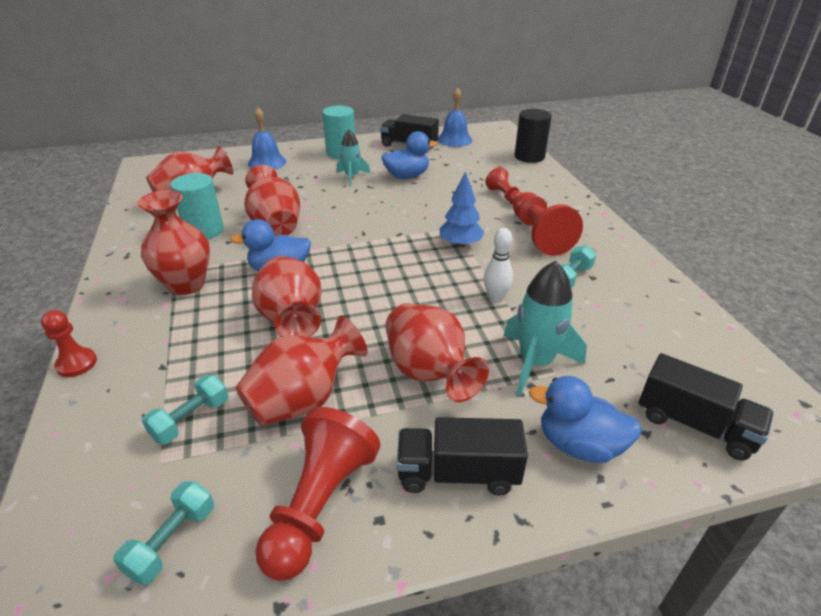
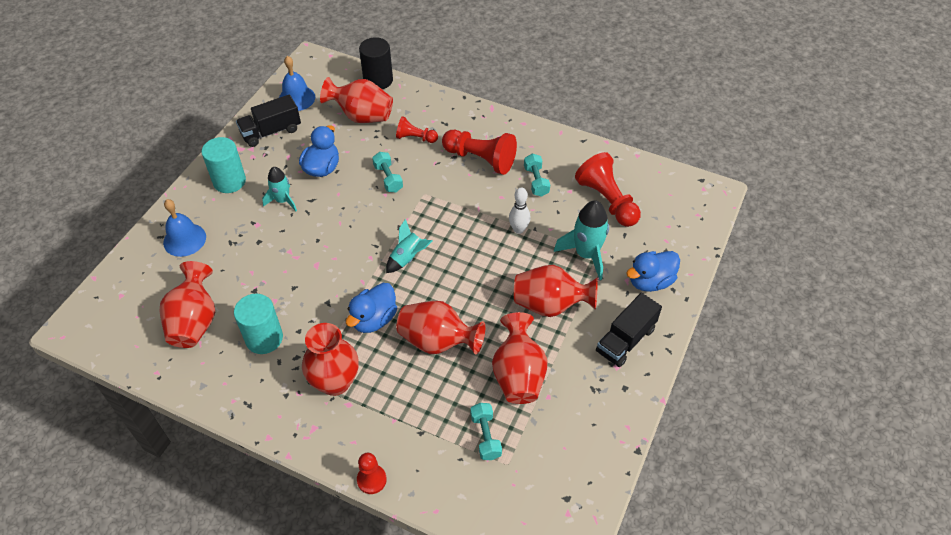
camera: 50 degrees left, 15 degrees up
(172, 541) = (568, 478): turquoise dumbbell -> turquoise dumbbell (388, 178)
(276, 226) = (307, 290): red vase -> red vase (362, 116)
(319, 504) = (596, 406): red pawn -> red pawn (607, 200)
(371, 254) = (408, 258): none -> turquoise rocket
(460, 244) = (447, 205): blue tree -> none
(694, 425) = (677, 229): black truck -> none

